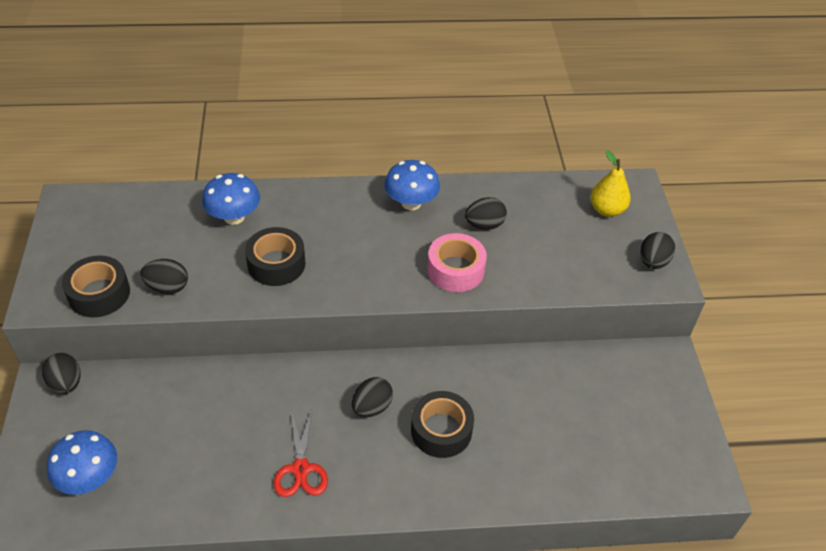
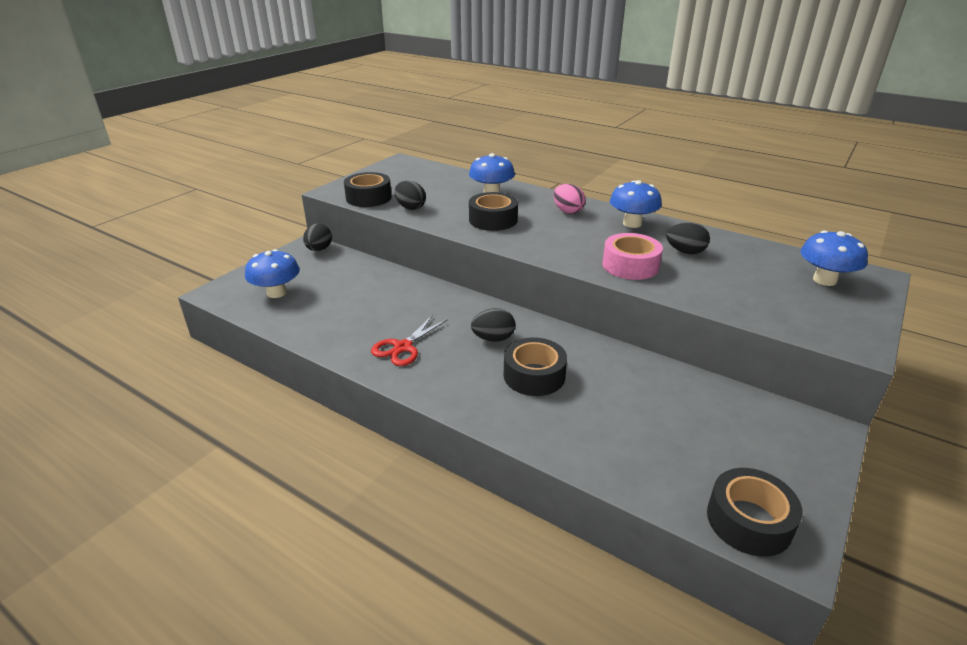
camera: 40 degrees right, 15 degrees down
(337, 211) = (567, 211): none -> pink egg
(607, 210) = (824, 280): yellow pear -> blue mushroom
(653, 262) = (848, 326): black egg -> none
(675, 475) = (749, 521): none -> black tape

